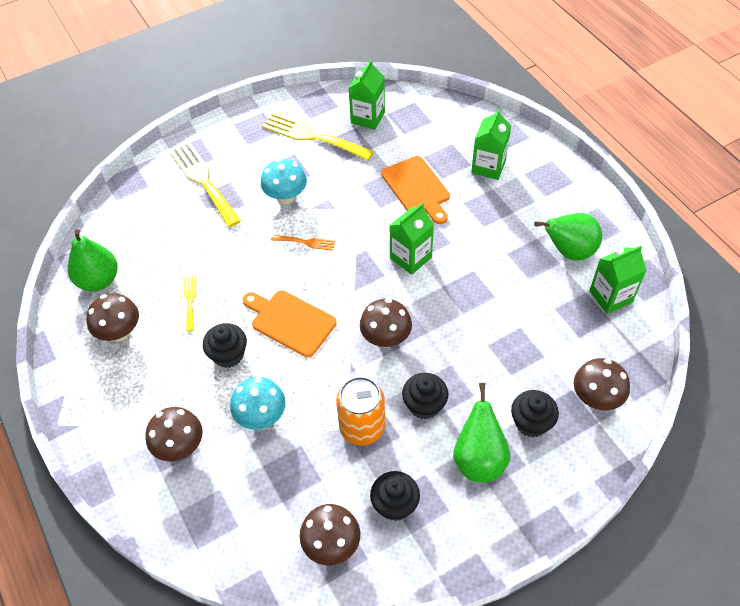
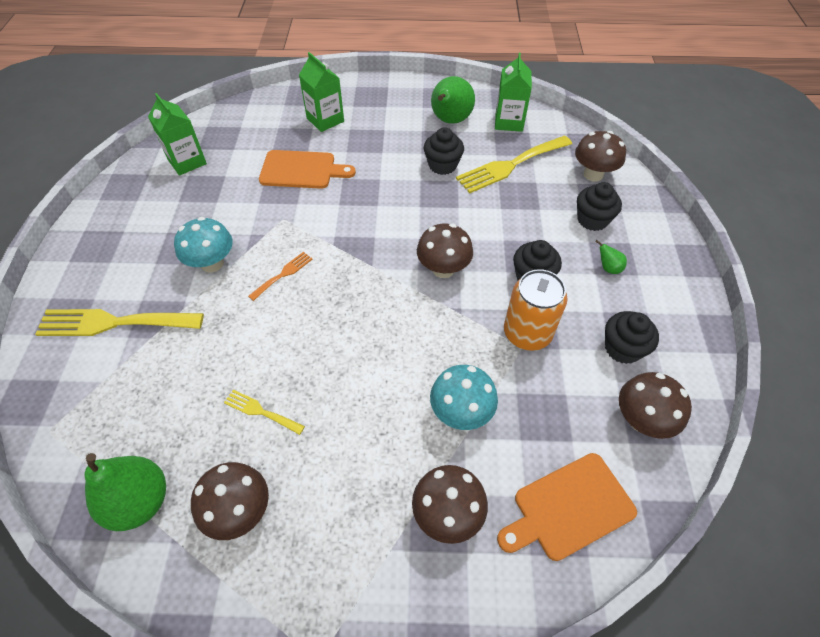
camera: 60 degrees left, 0 degrees up
(228, 355) = (362, 407): black cupcake -> black cupcake (442, 165)
(290, 322) = (366, 332): orange cutting board -> orange cutting board (569, 508)
(312, 136) = (161, 209): yellow fork -> yellow fork (510, 165)
(410, 258) = (372, 210): green carton -> none
(479, 459) = (608, 268): green pear -> green pear, size x0.44

